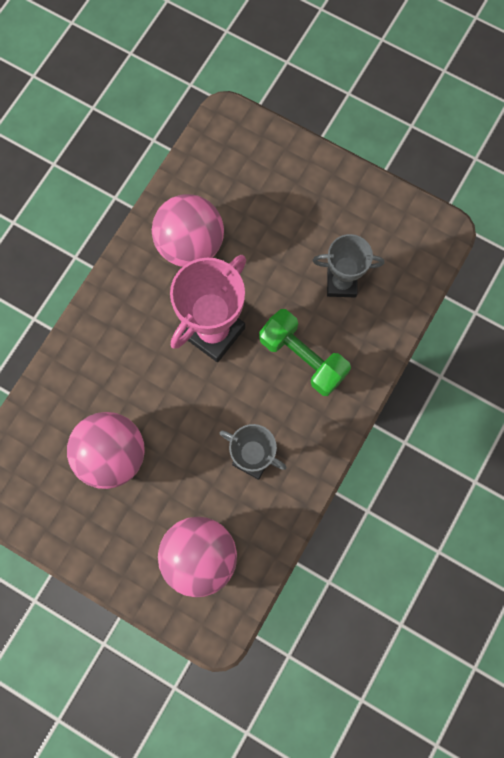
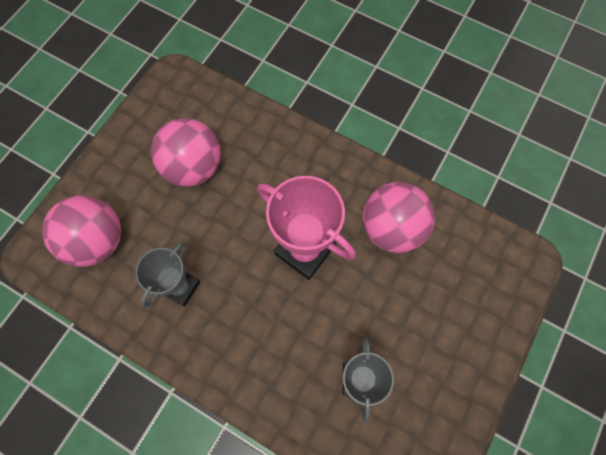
camera: 90 degrees right, 5 degrees down
(303, 358) = (277, 336): green dumbbell -> none

